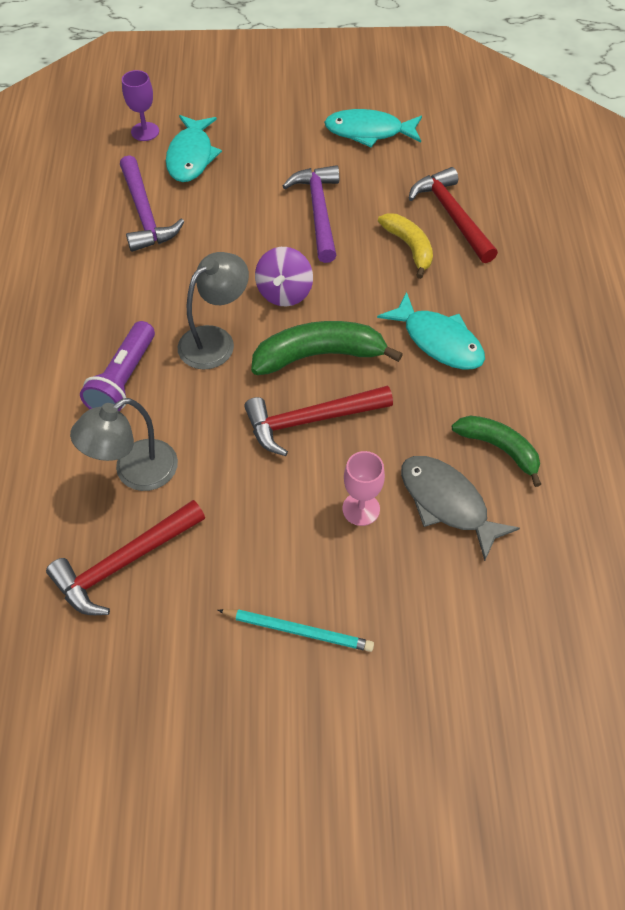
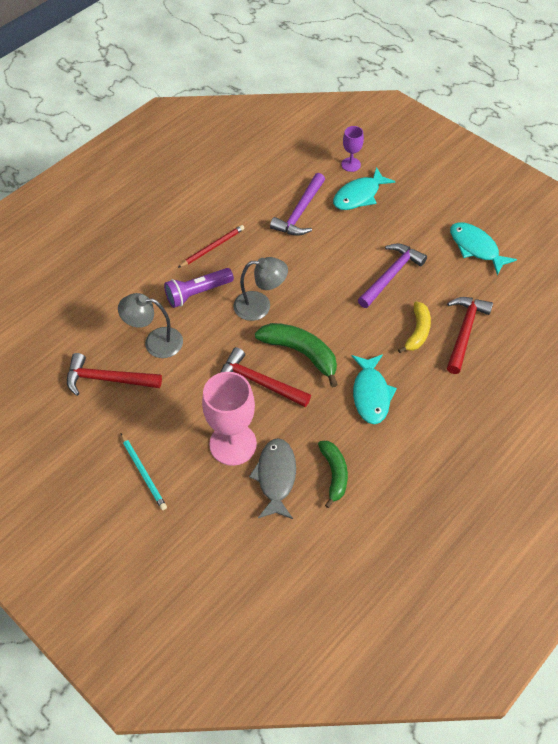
camera: 45 degrees right, 0 degrees up
(82, 318) = (212, 247): none -> red pencil
(284, 293) = (321, 307): purple spinning top -> none
(361, 509) = (233, 444): pink goblet -> pink goblet, size x1.94

